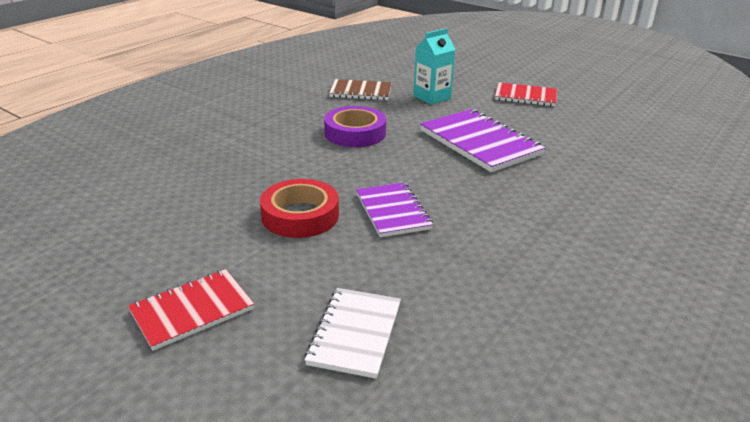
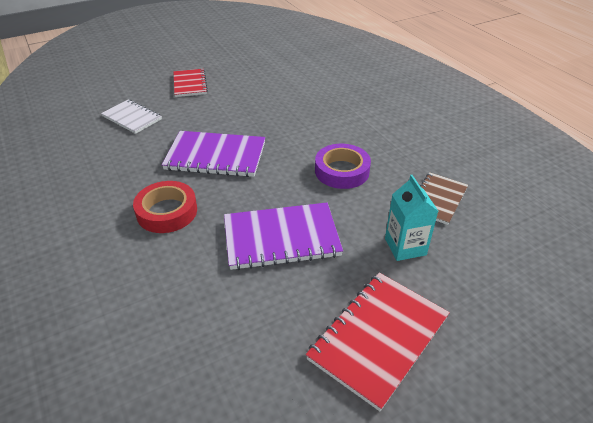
camera: 115 degrees right, 10 degrees up
(300, 215) = (240, 123): red tape -> red tape (167, 212)
(392, 211) = (215, 156): purple notebook -> purple notebook, size x1.58
(525, 96) = (378, 338): red notebook -> red notebook, size x1.58

